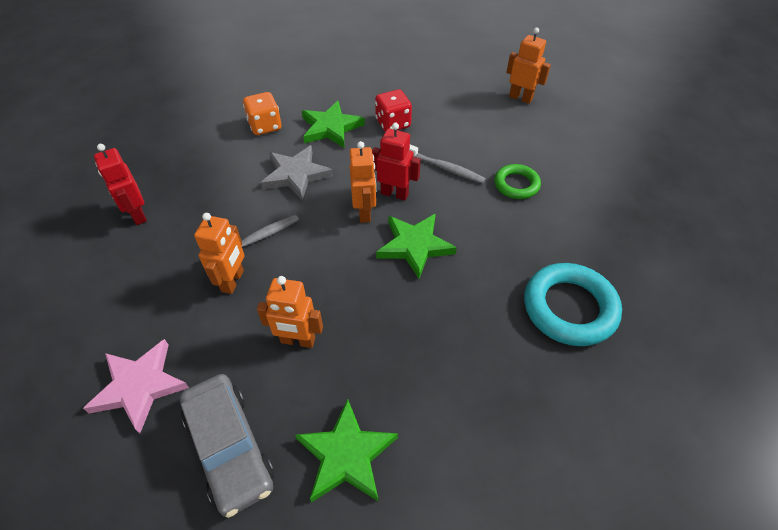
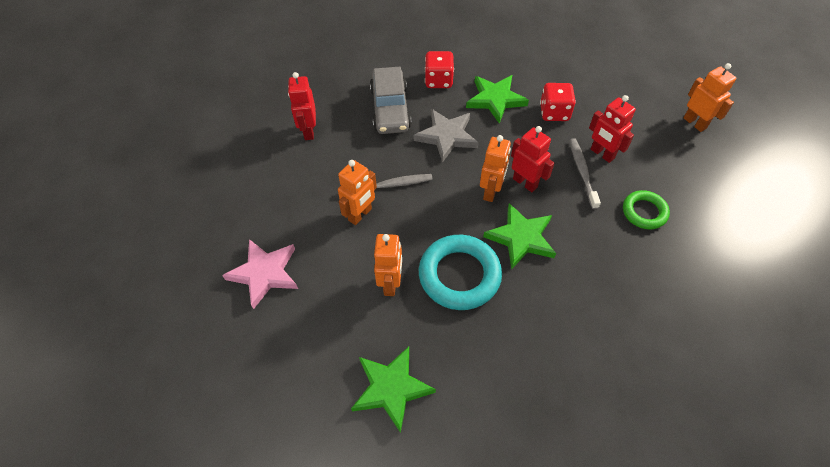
camera: 25 degrees right, 5 degrees up
(229, 448) = (310, 346): grey car -> grey car (390, 108)
(265, 126) = (438, 80): orange dice -> red dice
(298, 341) = (391, 283): orange robot -> orange robot turned 120 degrees counterclockwise
(444, 168) = (582, 172): grey toothbrush -> grey toothbrush turned 150 degrees counterclockwise
(454, 146) = (602, 154): none -> red robot
(569, 308) = (634, 346): turquoise ring -> turquoise ring (459, 275)

